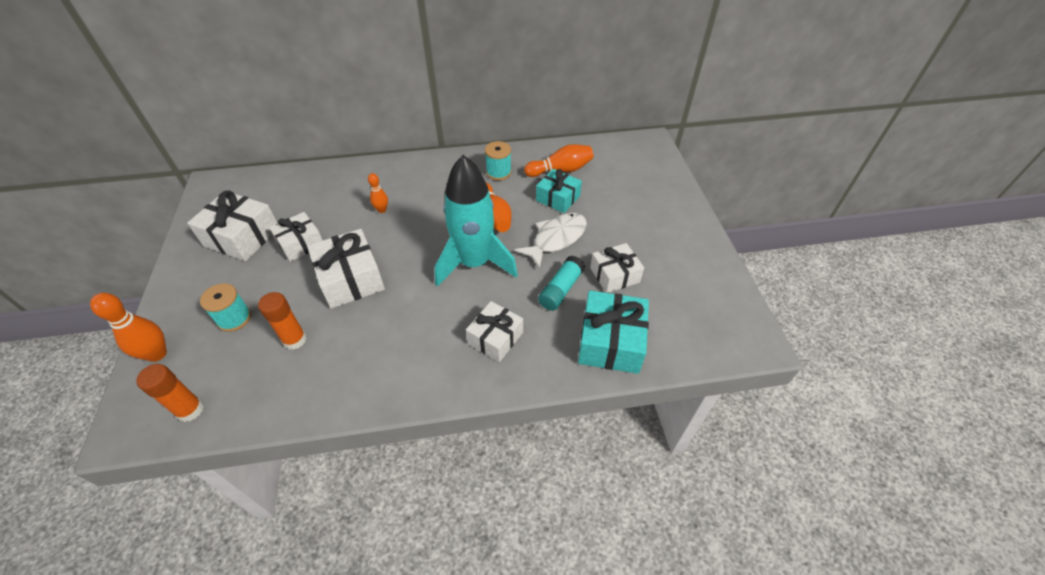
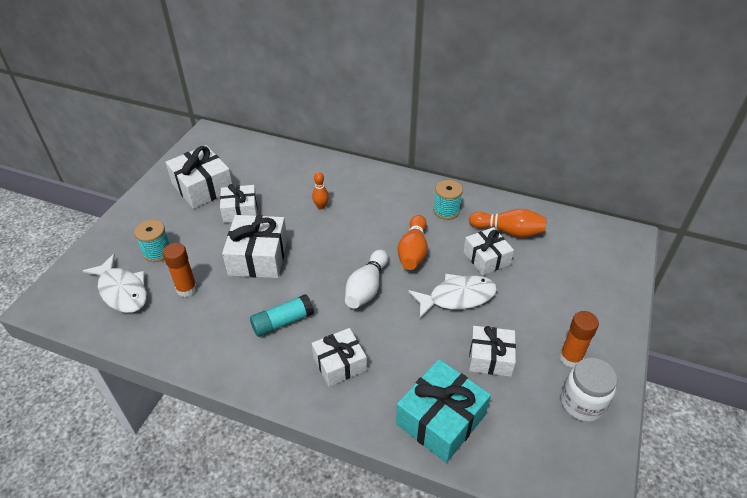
camera: 30 degrees right, 5 degrees down
(157, 354) = (93, 256): orange bowling pin -> none
(190, 410) = (88, 309): orange glue stick -> orange glue stick (570, 358)
(220, 373) = (122, 291): none -> white fish
(474, 263) = (366, 288): turquoise rocket -> white bowling pin
(558, 198) = (486, 258): turquoise gift -> white gift
(561, 289) = (428, 347): turquoise glue stick -> turquoise glue stick (282, 322)
(702, 278) = (582, 403): none -> white jar

